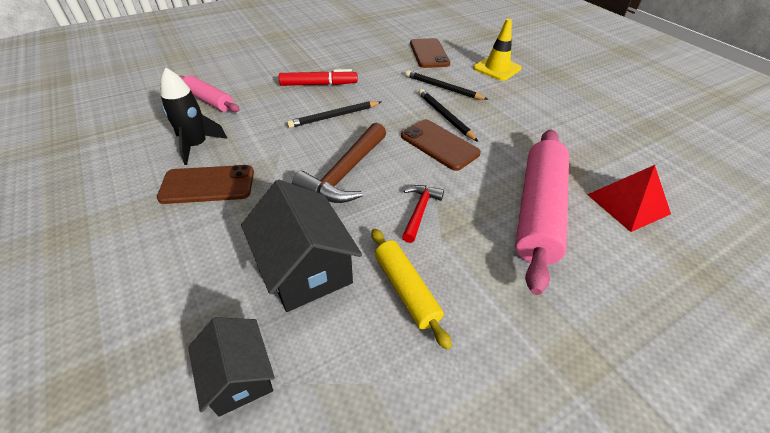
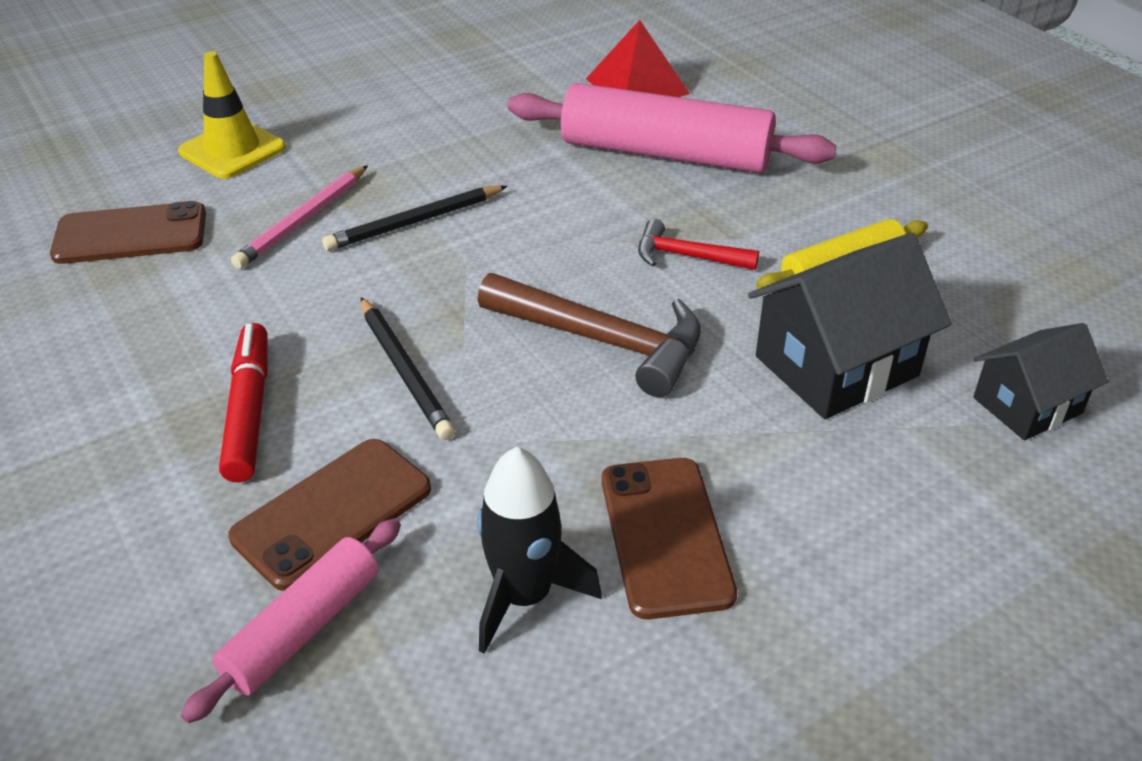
camera: 90 degrees left, 5 degrees down
(439, 145) = (509, 232): brown phone -> brown phone (332, 513)
(443, 88) = (303, 220): black pencil -> pink pencil

